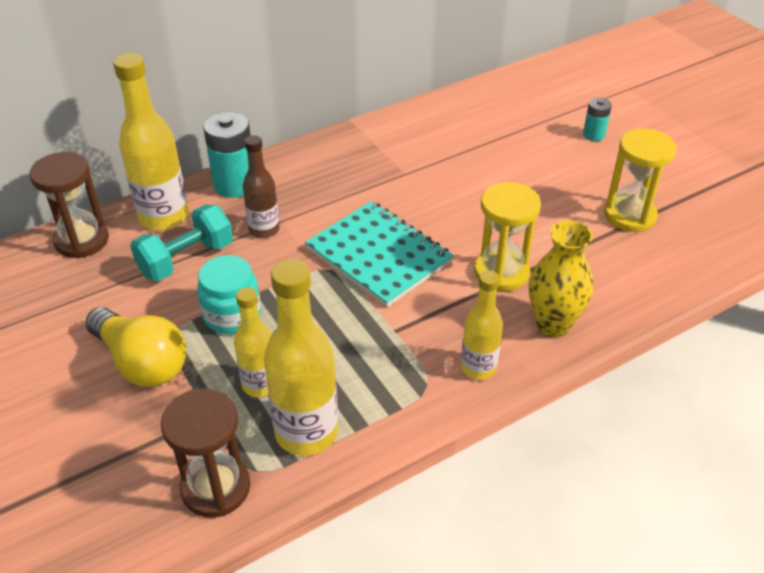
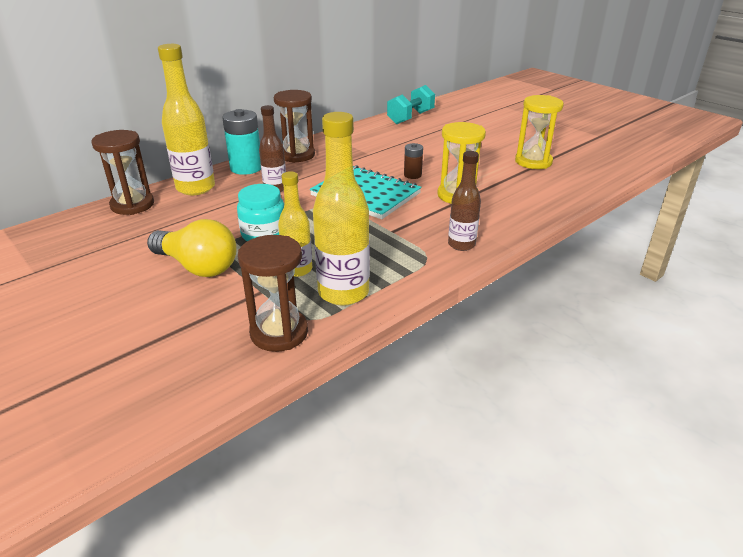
camera: 10 degrees left, 10 degrees down
(186, 259) = (219, 208): turquoise dumbbell -> turquoise dumbbell (410, 117)
(306, 166) = (297, 155): none -> brown hourglass
(452, 224) = (412, 175): none -> brown battery
(478, 368) = (461, 245): yellow bottle -> brown bottle
(553, 324) = (505, 217): yellow vase -> none
(593, 135) = (492, 127): turquoise battery -> none

